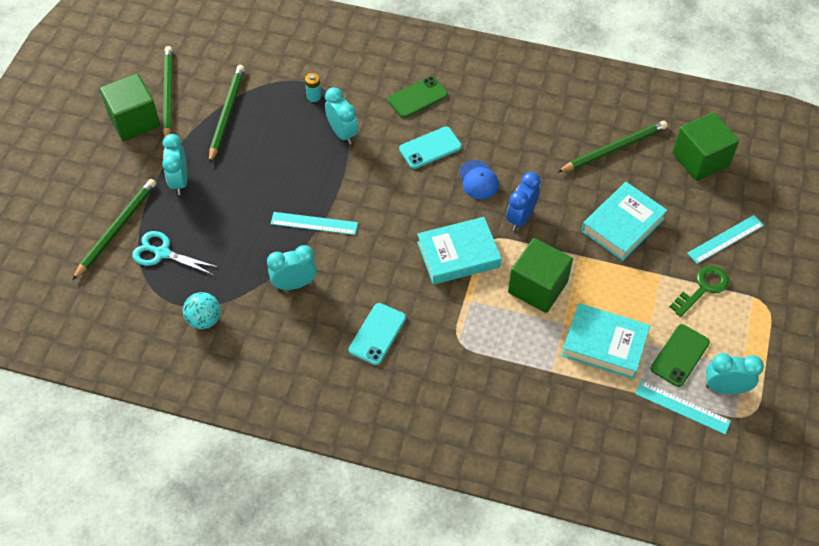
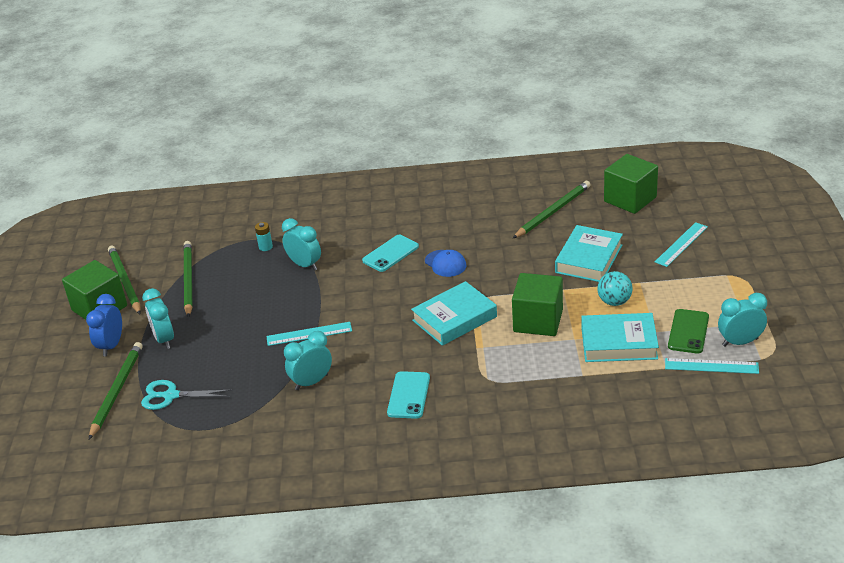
camera: 15 degrees left, 20 degrees down
(204, 320) = (236, 433): turquoise ball -> turquoise ball (614, 302)
(417, 97) = (361, 223): green phone -> none
(520, 218) = (497, 278): blue clock -> blue clock (111, 346)
(703, 288) = (681, 281): green key -> none

